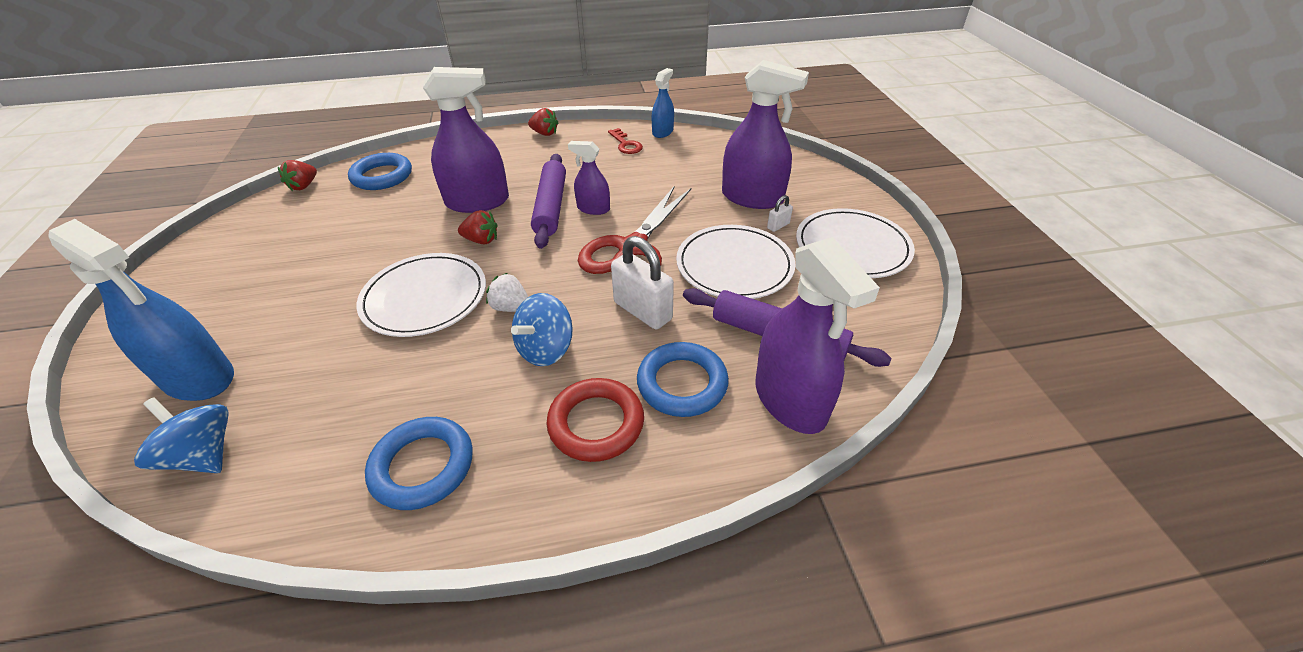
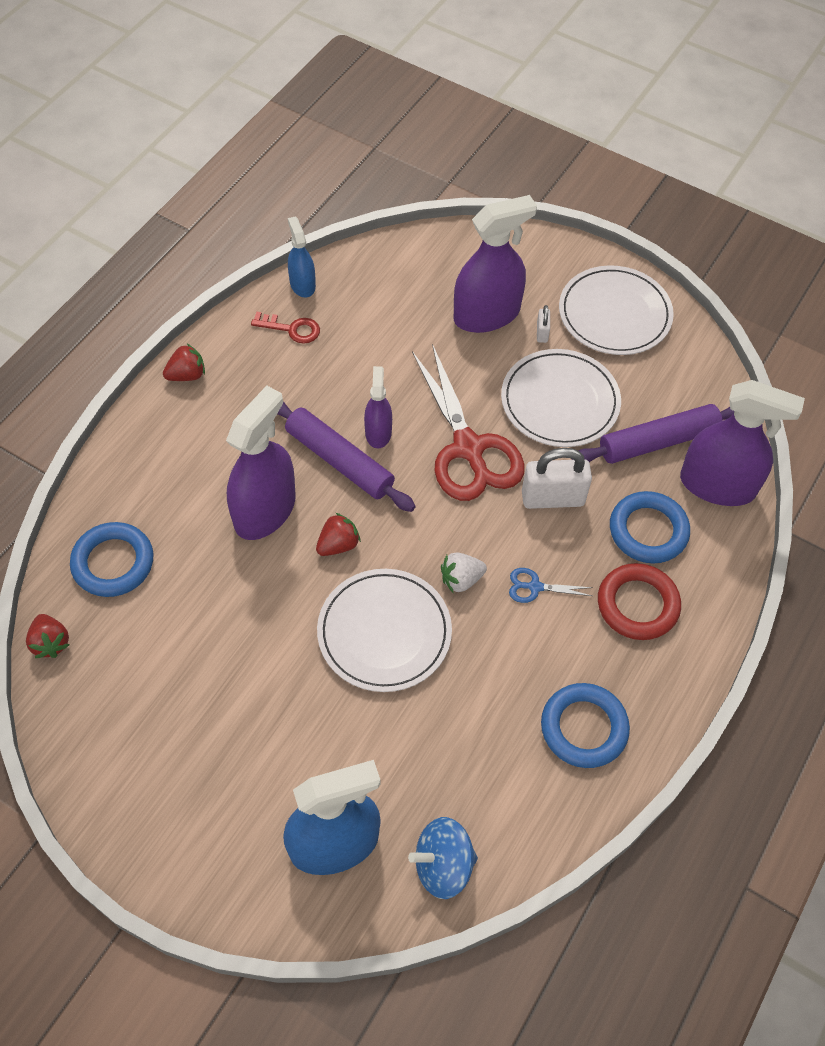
camera: 50 degrees left, 15 degrees up
(546, 349) = (535, 587): blue spinning top -> blue scissors
(593, 208) = (378, 432): purple spray bottle -> purple spray bottle turned 120 degrees clockwise

